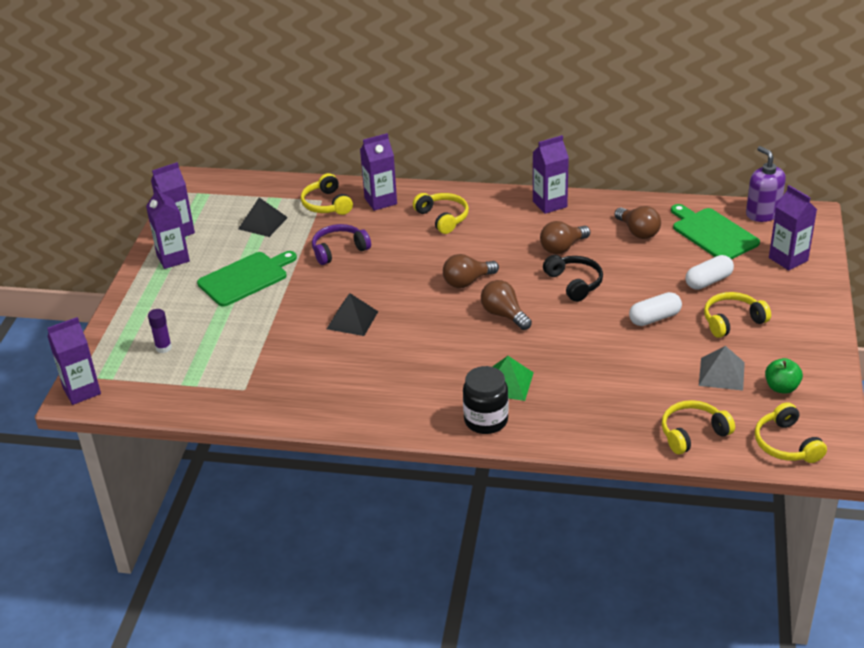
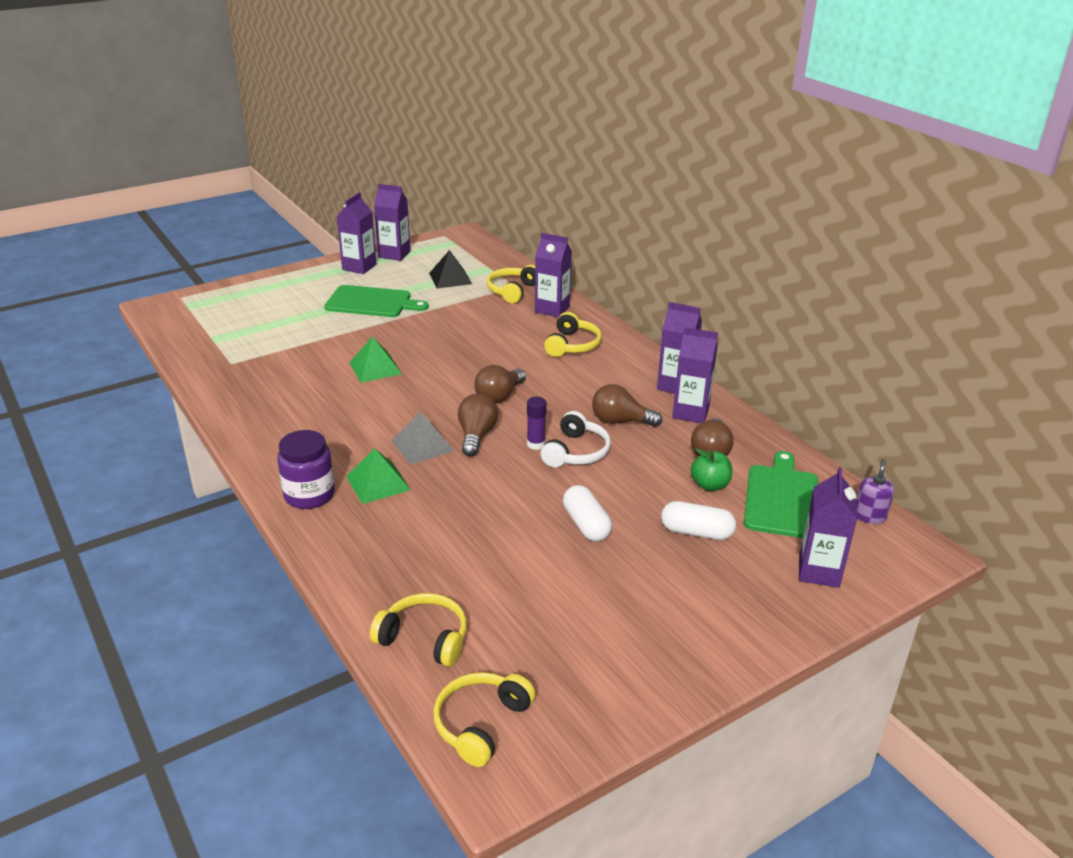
camera: 45 degrees right, 5 degrees down
(82, 391) = (163, 305): purple carton -> purple carton (690, 413)
(163, 348) = (247, 311): purple glue stick -> purple glue stick (536, 444)
(339, 250) = (460, 322): purple headphones -> none
(352, 320) = (375, 368): black pyramid -> green pyramid
(467, 282) = (499, 396): brown light bulb -> brown light bulb turned 75 degrees counterclockwise
(486, 420) = (309, 495): black jar -> purple jar
(574, 283) = (576, 452): black headphones -> white headphones
(654, 318) = (586, 524): white capsule -> white capsule turned 45 degrees clockwise
(721, 373) = (551, 613): grey pyramid -> grey pyramid (422, 445)
(732, 321) = (651, 580): yellow headphones -> none
(762, 214) = (869, 516): purple soap dispenser -> purple soap dispenser, size x0.63
(781, 387) = (580, 672): green apple -> green apple (710, 485)

